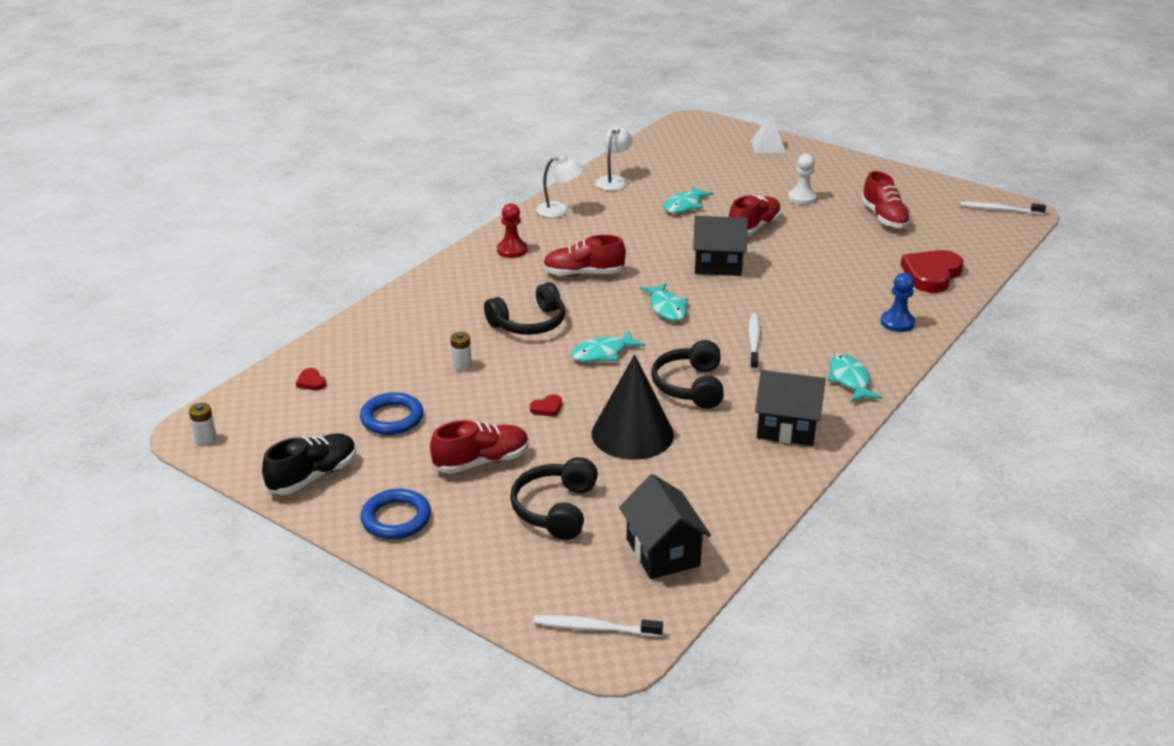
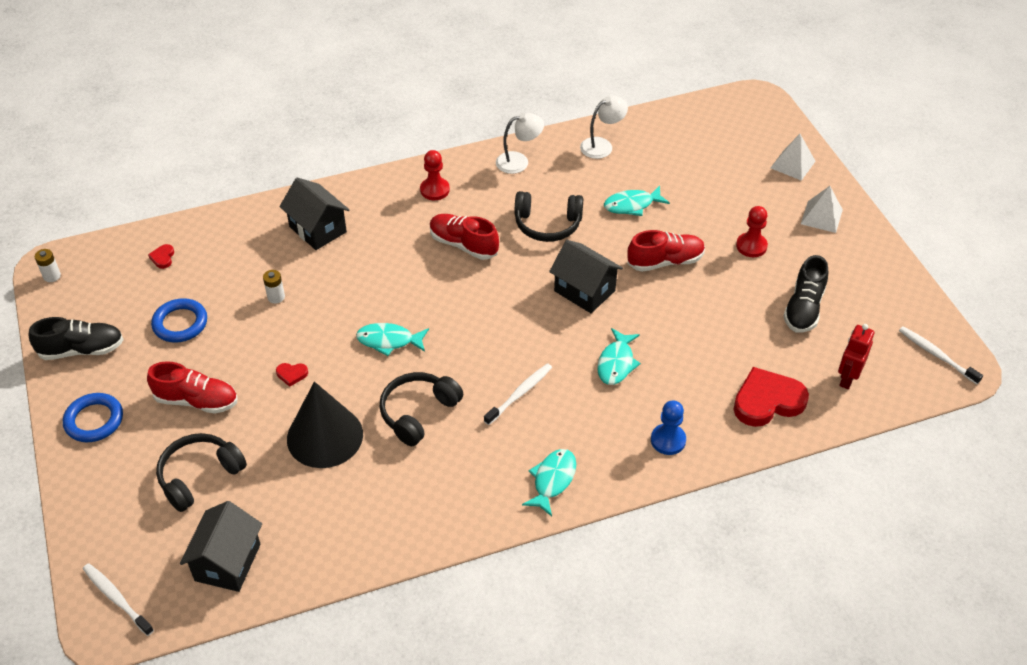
camera: 35 degrees right, 15 degrees up
(529, 323) = (367, 278): black headphones -> black headphones (547, 225)
(559, 210) = (519, 161): white lamp -> white lamp turned 60 degrees counterclockwise
(667, 308) = (489, 318): turquoise fish -> turquoise fish (616, 363)
(786, 428) = (445, 500): black house -> black house (318, 229)
(802, 198) = (751, 246): white pawn -> red pawn
(826, 167) = (821, 216): none -> white pyramid
(884, 218) = (803, 308): red shoe -> black shoe
(964, 242) = (847, 378): none -> red robot

